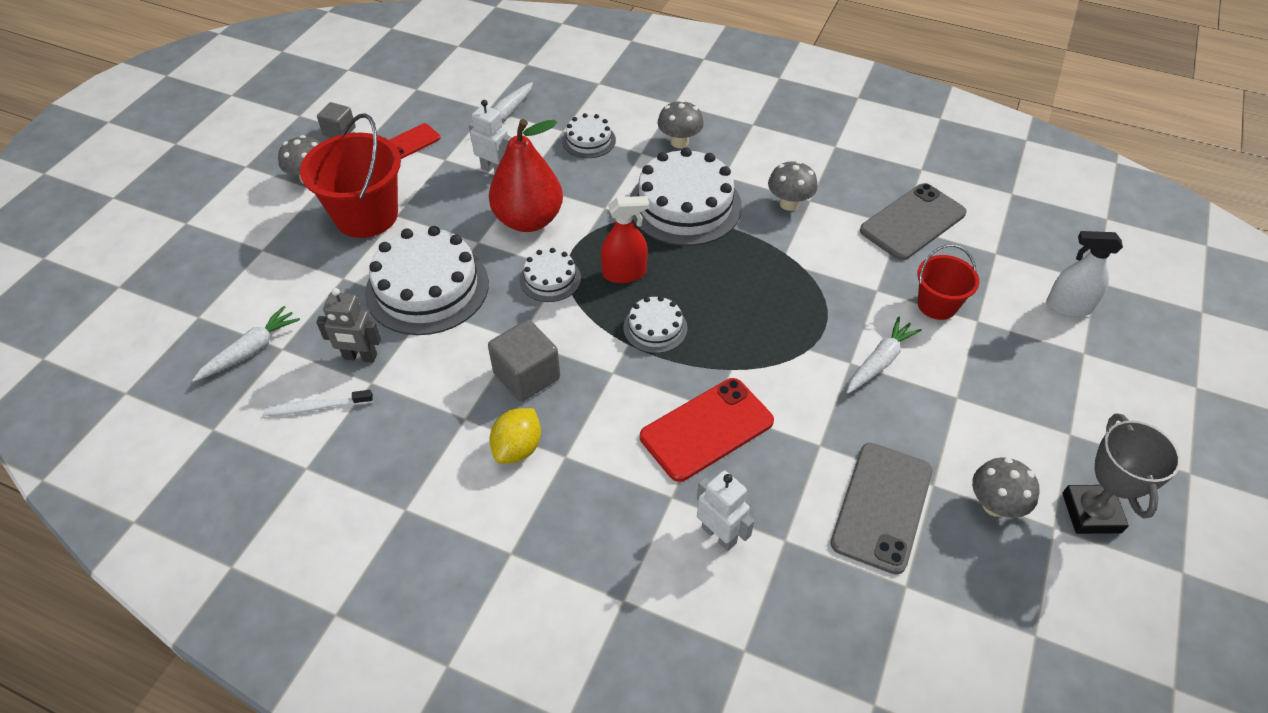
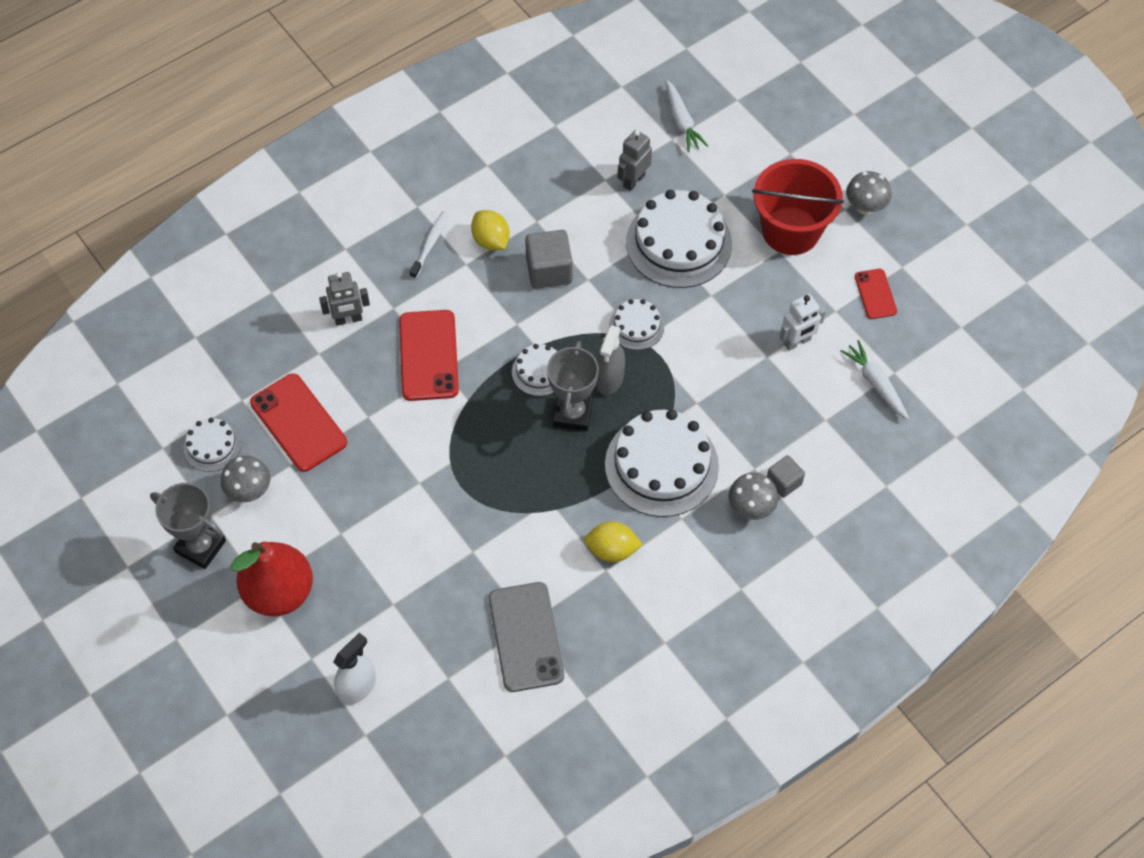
camera: 120 degrees right, 10 degrees up
(317, 407) = (603, 144): white toothbrush -> white toothbrush (430, 244)
(339, 131) = (923, 246): grey cube -> grey cube (783, 482)
(528, 220) = (715, 340): red pear -> red pear (279, 592)
(589, 140) = (797, 434): white cake -> white cake (212, 446)
(624, 273) = (609, 379): red spray bottle -> grey spray bottle
(681, 283) = (572, 413): none -> grey trophy
(719, 535) = (348, 319): white robot -> grey robot
(789, 204) = (612, 550): grey mushroom -> yellow lemon
(880, 361) = (406, 503): white carrot -> none
(881, 506) = (298, 423): grey phone -> red phone
(937, 305) = (428, 585): red bucket -> none

